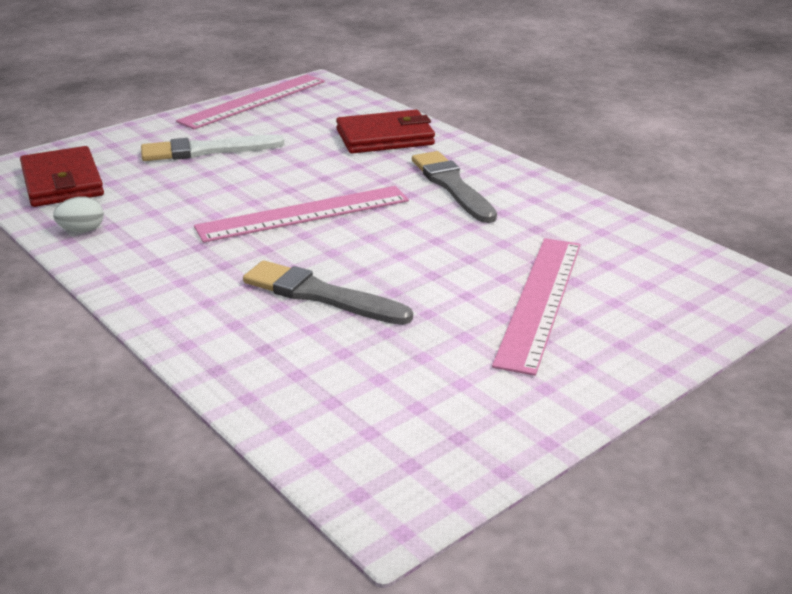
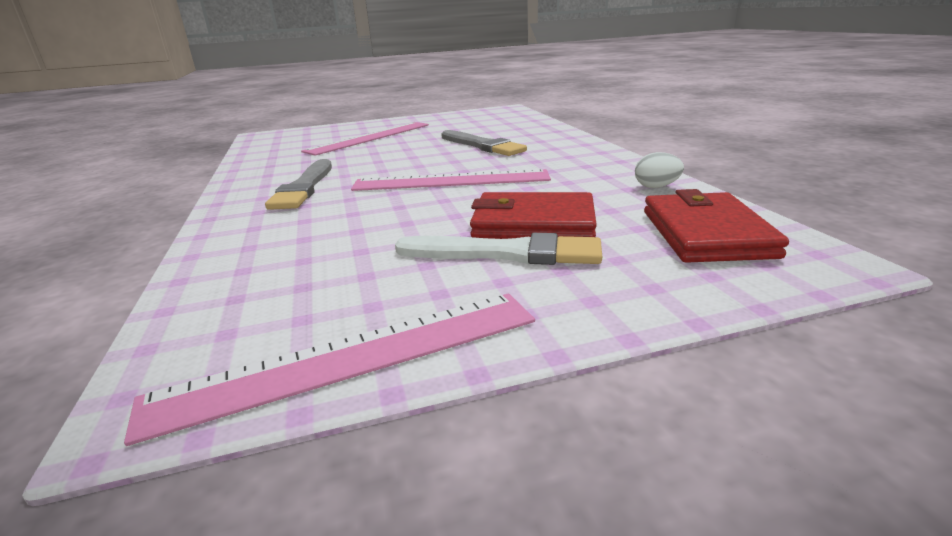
camera: 155 degrees left, 5 degrees down
(385, 137) = (271, 240): red wallet -> red wallet (533, 223)

